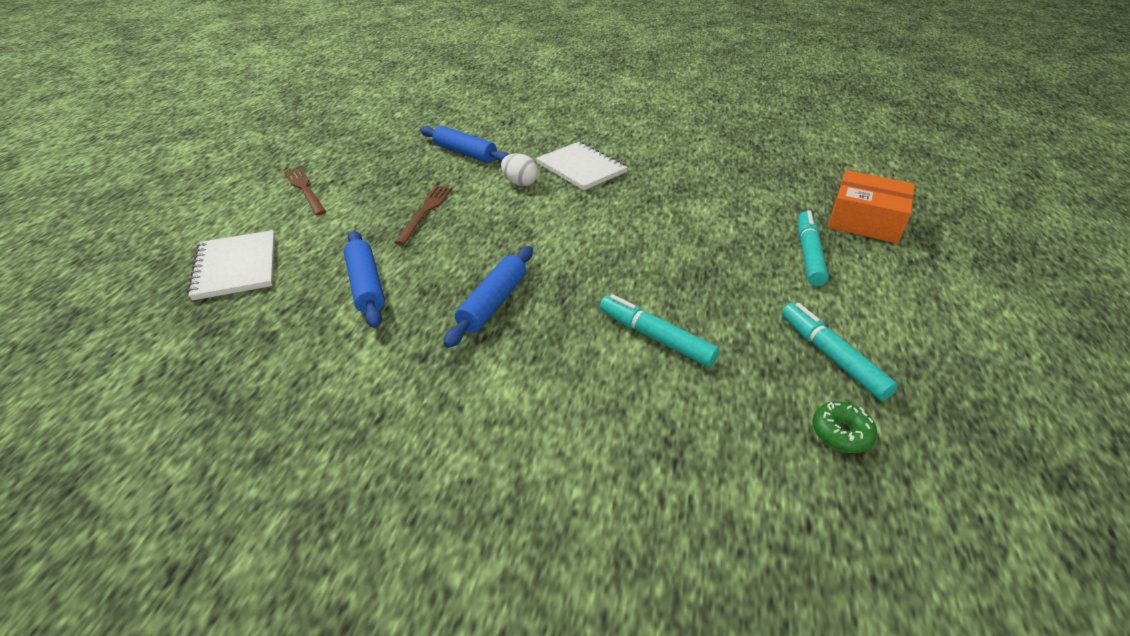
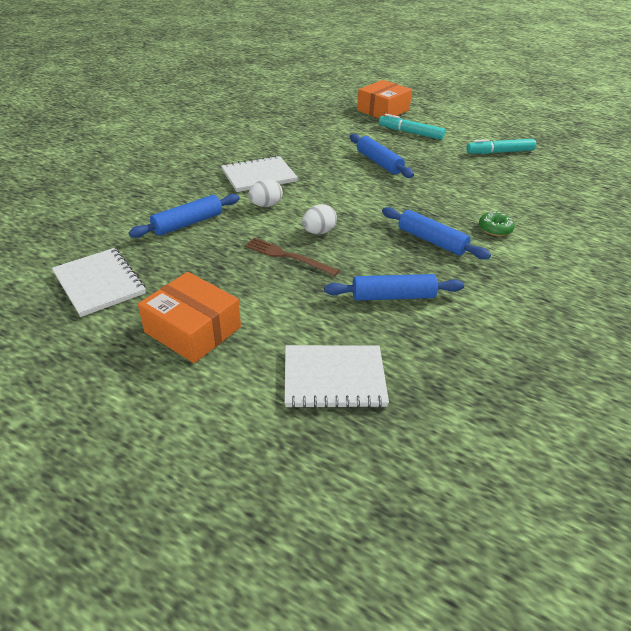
camera: 75 degrees left, 0 degrees up
(304, 189) = (193, 329): brown fork -> orange box
(362, 141) = (99, 283): none -> white notebook
(480, 221) = (318, 232): none -> white egg
(656, 338) = (478, 192): turquoise marker -> none
(680, 238) = (379, 162): none -> blue rolling pin
(841, 433) = (552, 165): green donut -> green donut (495, 229)

